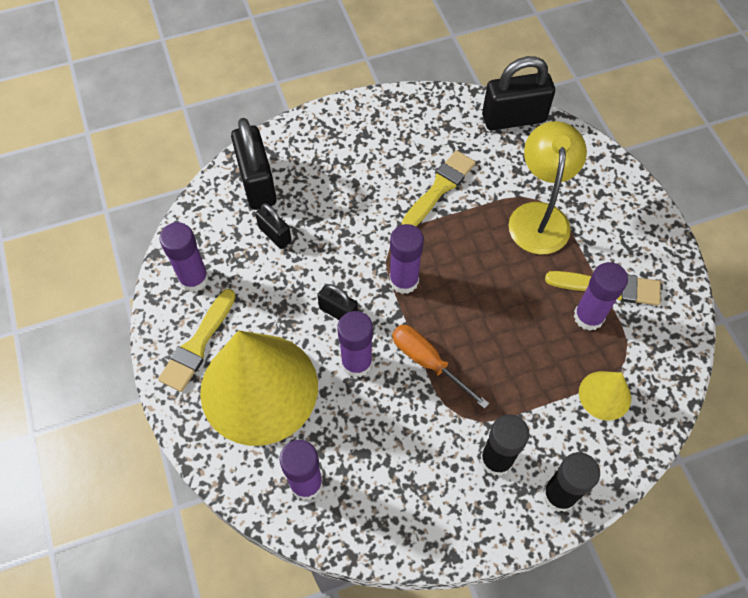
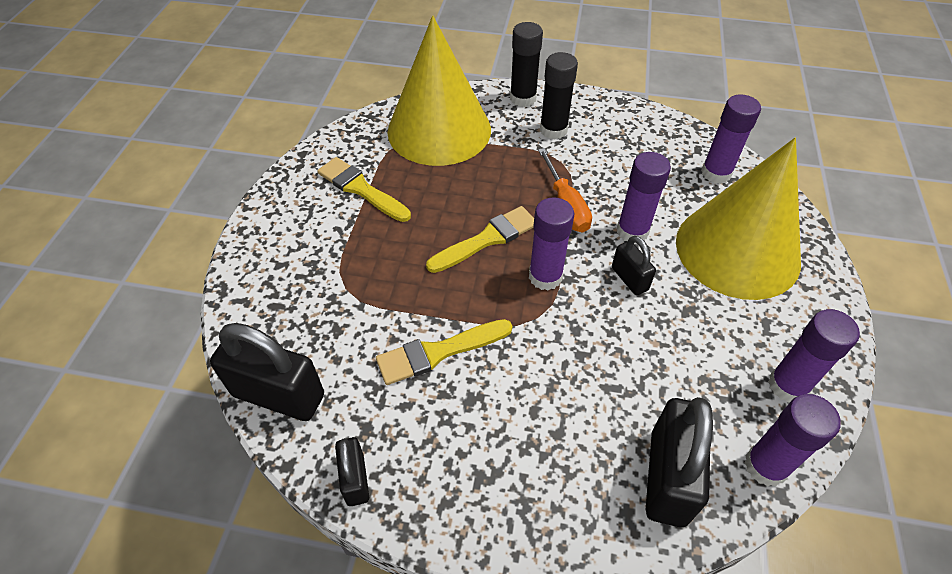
camera: 150 degrees left, 10 degrees down
(198, 344) = (795, 314): yellow brush -> yellow brush (487, 239)
(275, 235) = (668, 392): black padlock -> black padlock (355, 479)
(539, 216) = (361, 272): yellow lamp -> none
(588, 317) = (400, 178): purple glue stick -> purple glue stick (765, 466)
(604, 395) = (439, 130): yellow cone -> yellow cone, size x2.27

